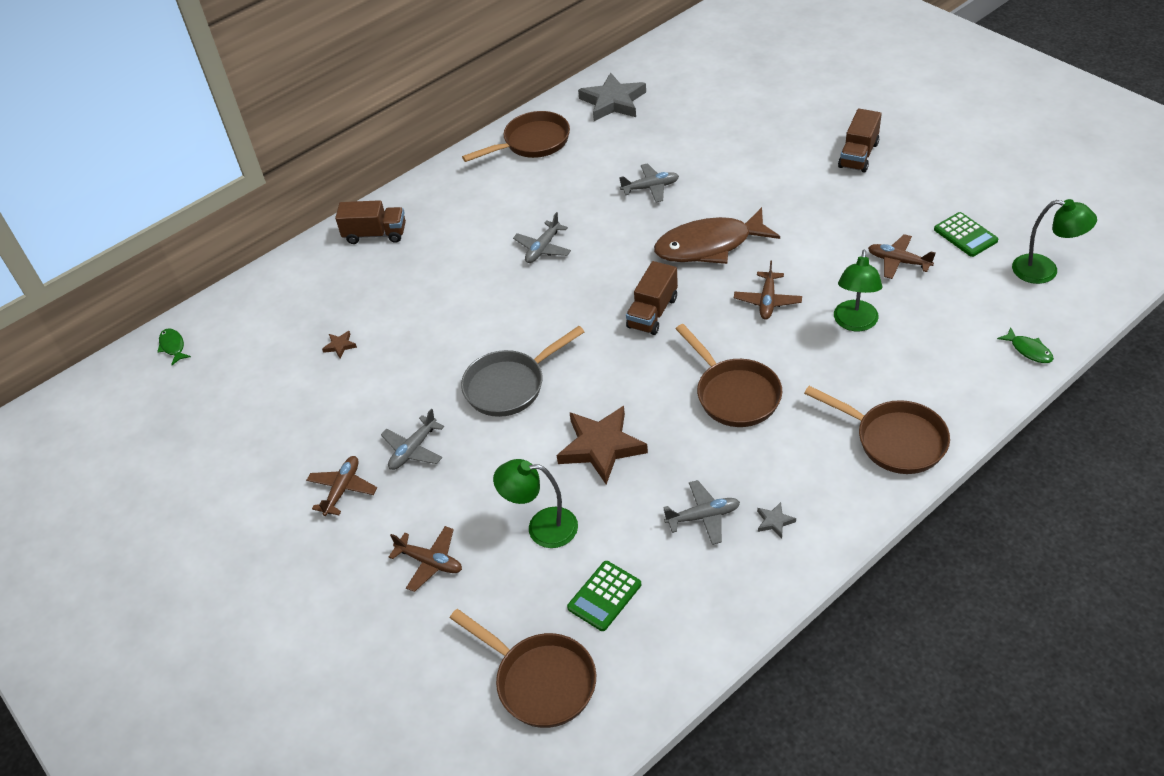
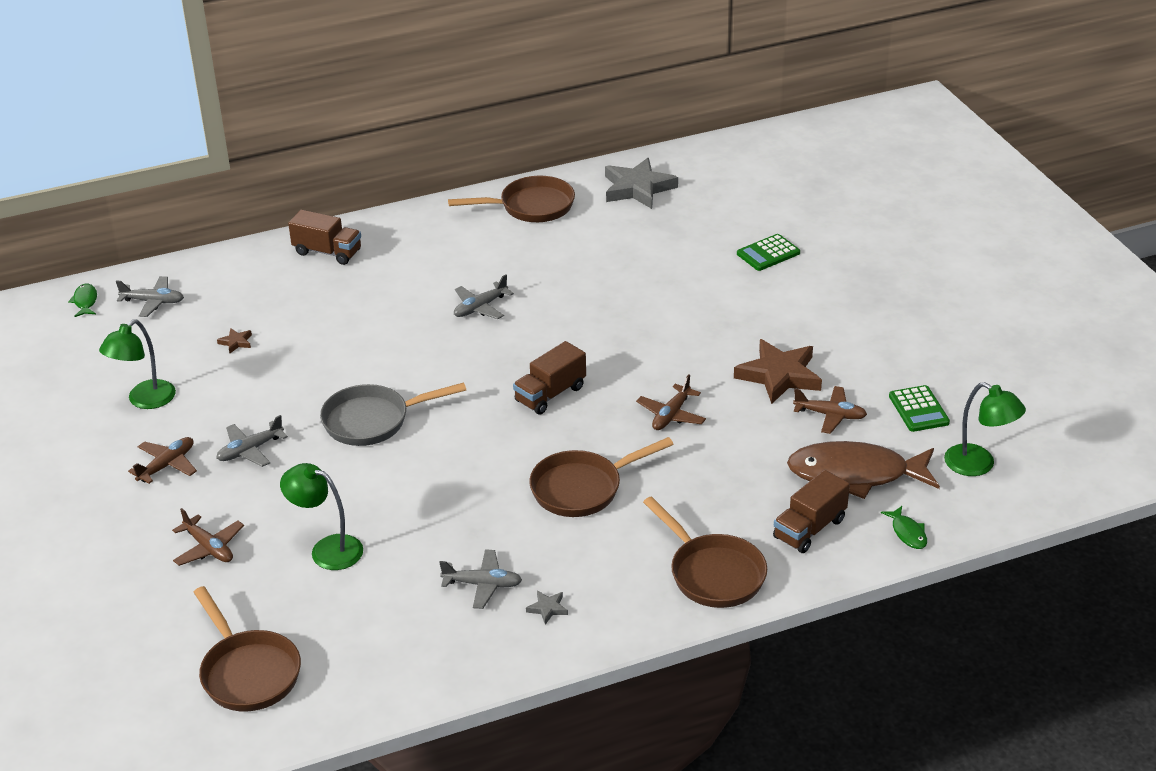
camera: 15 degrees right, 10 degrees down
(601, 447) = (425, 498): brown star -> brown star (779, 375)
(604, 596) = (348, 622): green calculator -> green calculator (768, 253)
(650, 188) = (623, 279): grey plane -> grey plane (153, 302)
(709, 246) = (646, 349): brown fish -> brown fish (855, 474)
(734, 394) = (582, 488): brown pan -> brown pan turned 75 degrees clockwise
(855, 323) = (746, 459): green lamp -> green lamp (145, 400)
(858, 155) = (859, 304): brown truck -> brown truck (809, 529)
(898, 261) = (830, 415): brown plane -> brown plane turned 150 degrees clockwise

